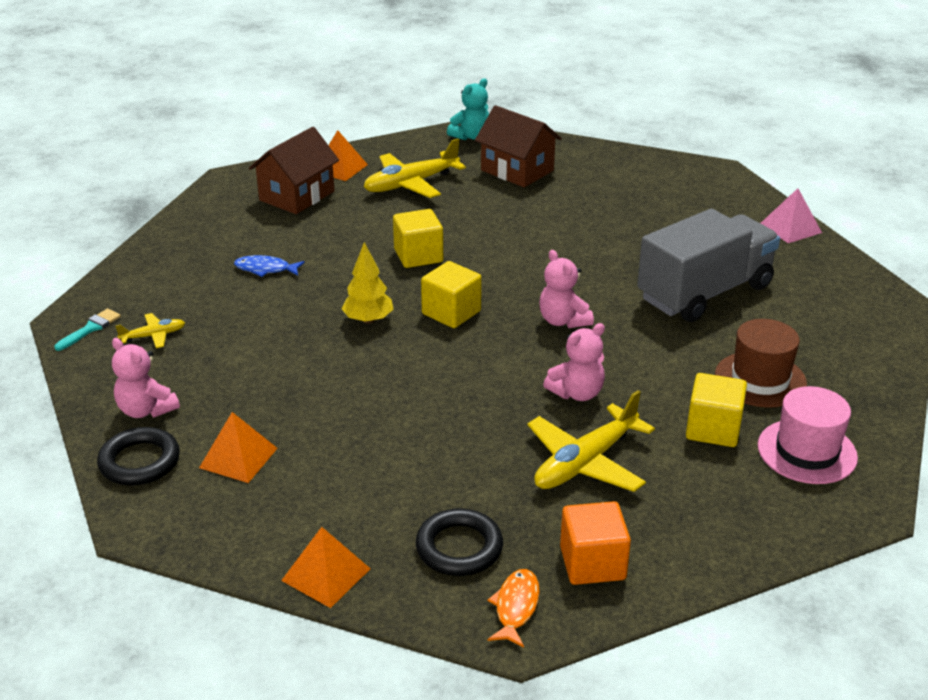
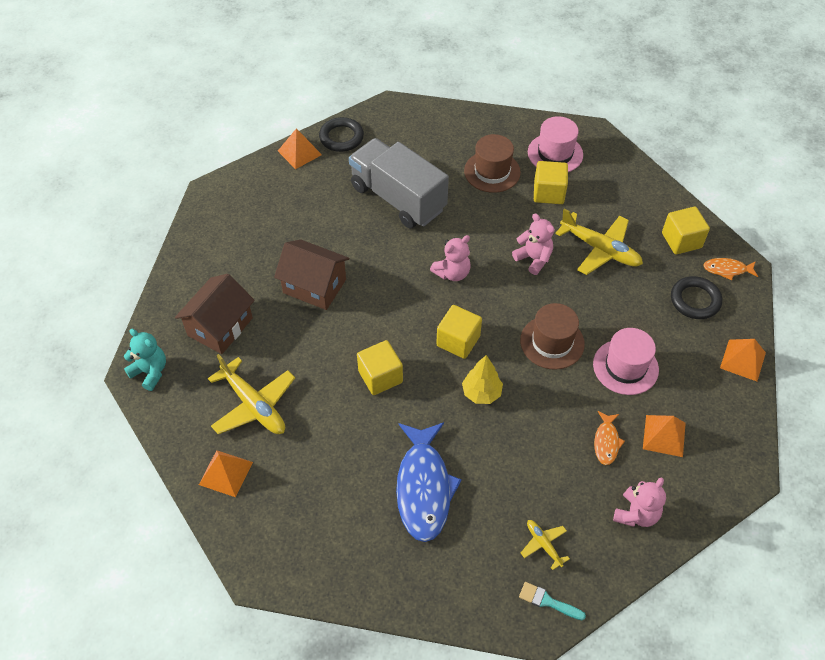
camera: 100 degrees left, 20 degrees up
(140, 462) = (691, 497): black ring -> black ring (341, 137)
(255, 405) = (606, 442): none -> orange fish
(265, 269) = (424, 487): blue fish -> blue fish, size x2.09
(297, 196) = (287, 498): brown house -> brown house (314, 286)
(361, 445) = (625, 367): none -> pink hat
(425, 386) = (552, 342): none -> brown hat
(592, 563) = (681, 240): orange cube -> yellow cube
(790, 228) = (299, 153): pink pyramid -> orange pyramid

